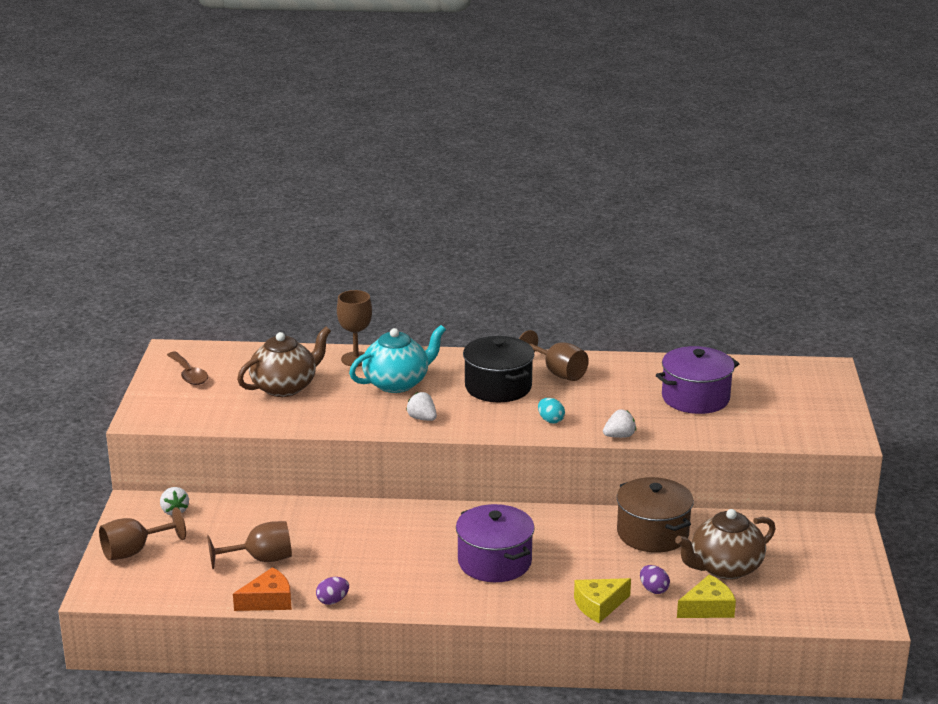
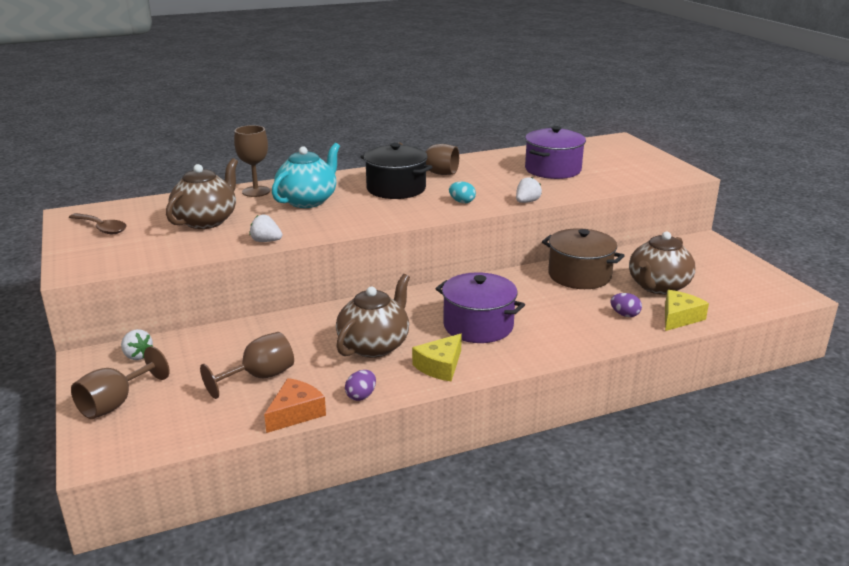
camera: 25 degrees left, 0 degrees up
(381, 556) = (374, 345): none -> brown teapot
(422, 418) = (354, 220): white strawberry -> white strawberry (266, 241)
(599, 605) = (597, 337): yellow cheese -> yellow cheese (440, 366)

